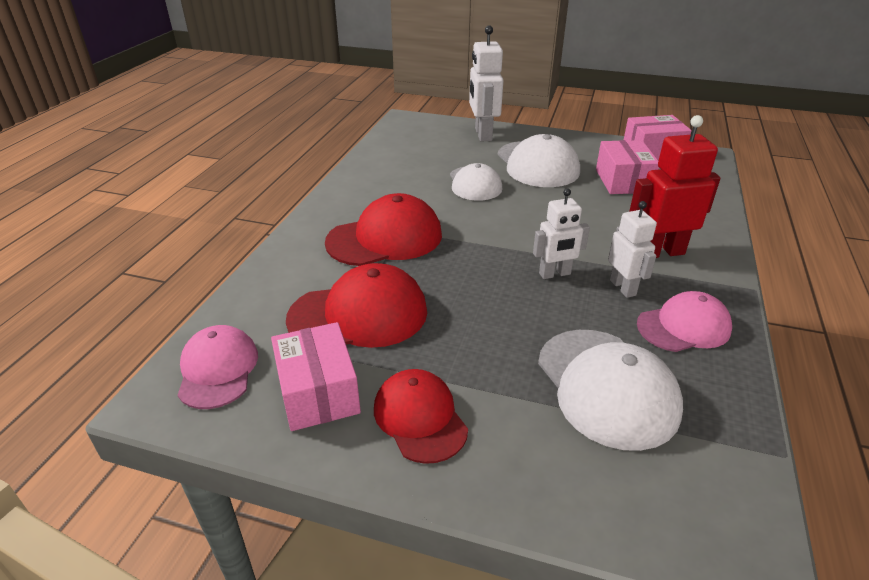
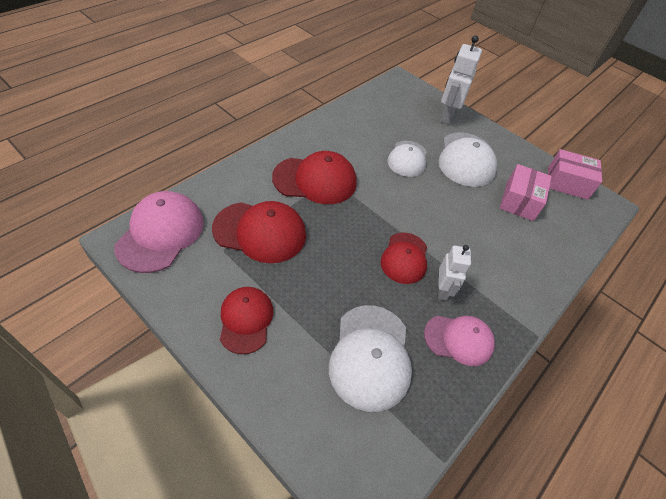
camera: 20 degrees right, 15 degrees up
(218, 370) = (161, 233): pink cap -> pink cap, size x1.51
(318, 392) = (203, 275): pink box -> none
(555, 274) = (404, 258): white robot -> red cap
(660, 252) = (494, 274): red robot -> none

